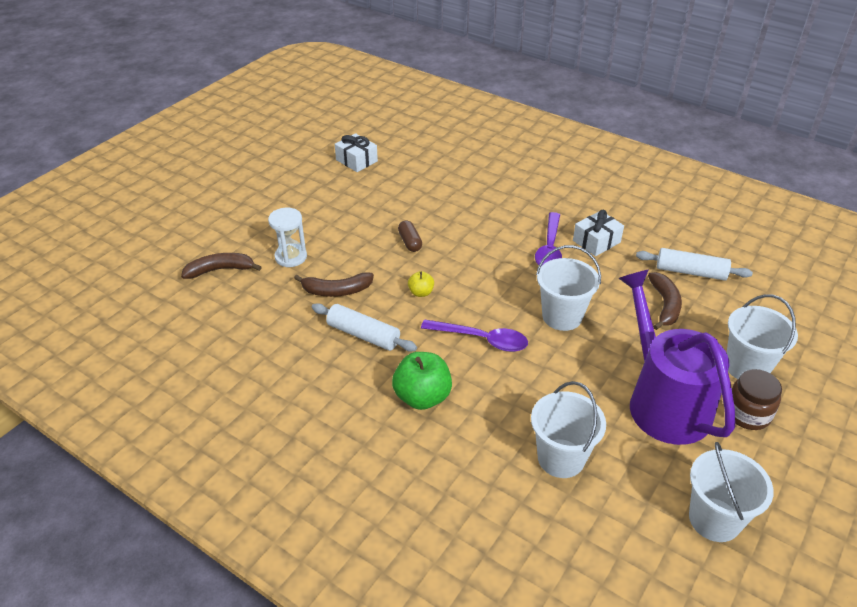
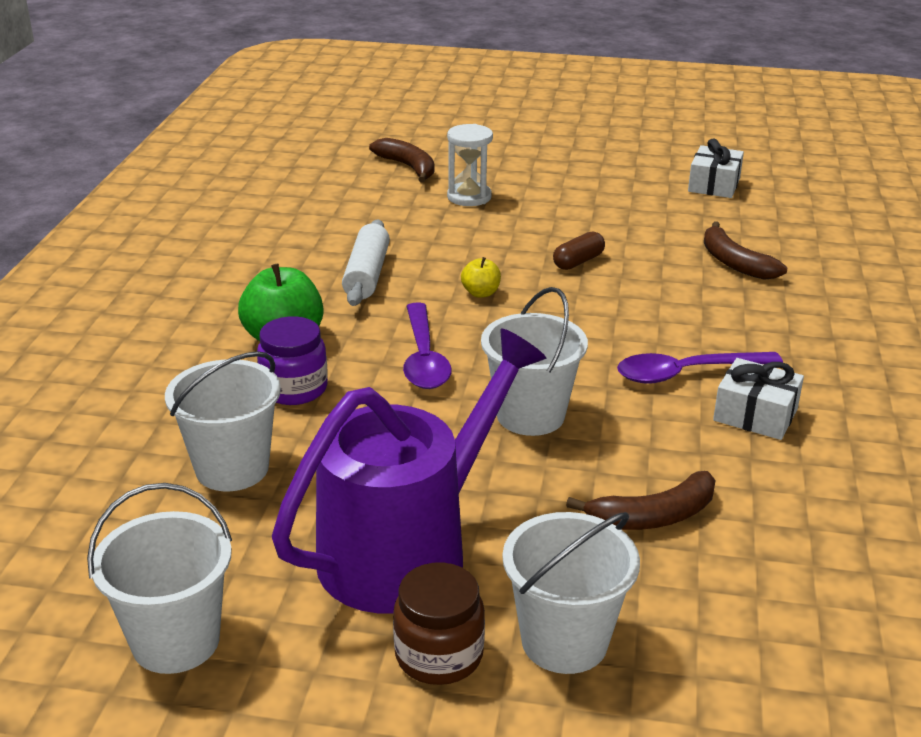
camera: 65 degrees right, 10 degrees down
(337, 291) = (433, 239): brown banana -> brown banana (734, 263)
(486, 407) = (294, 389): none -> purple jar
(690, 272) = (781, 534): white rolling pin -> none

